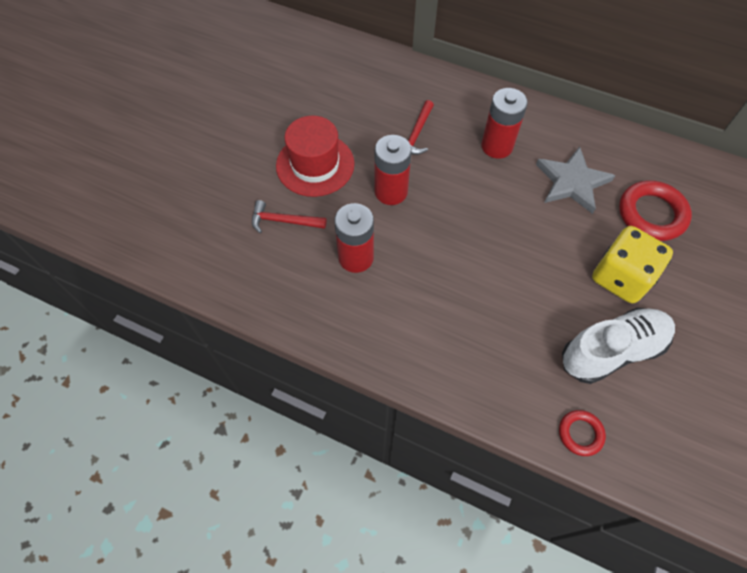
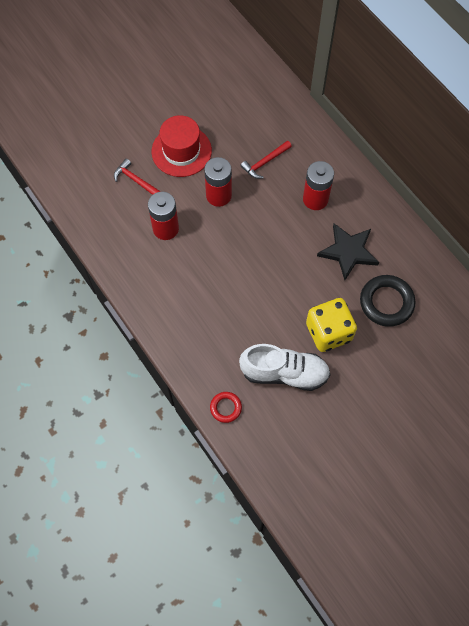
camera: 30 degrees right, 5 degrees up
(572, 182) = (348, 251): grey star -> black star
(651, 214) = (386, 302): red ring -> black ring

